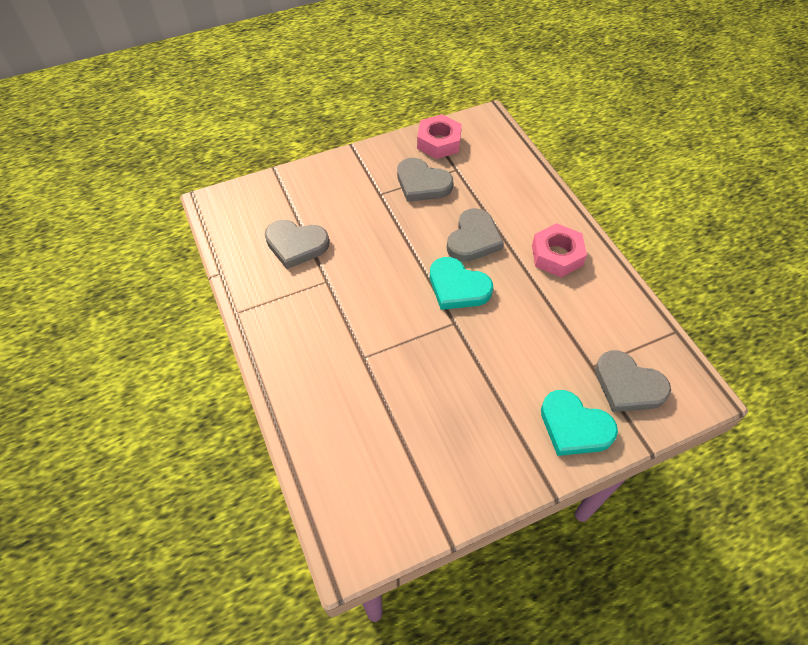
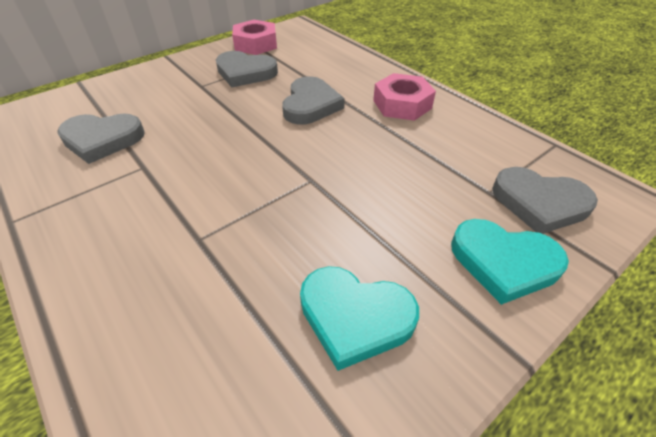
camera: 15 degrees left, 10 degrees down
(457, 287) = (305, 146): turquoise heart -> turquoise heart (355, 317)

